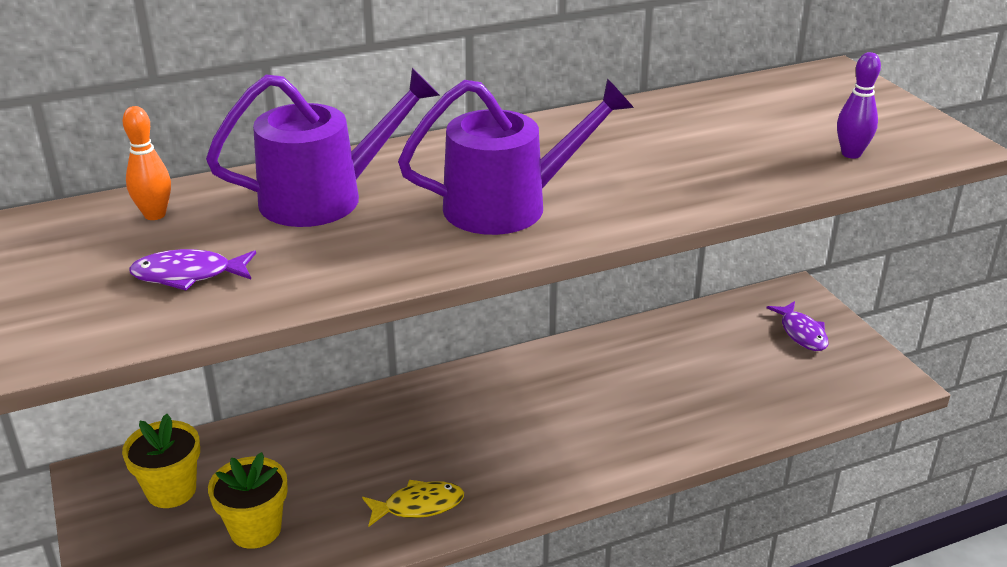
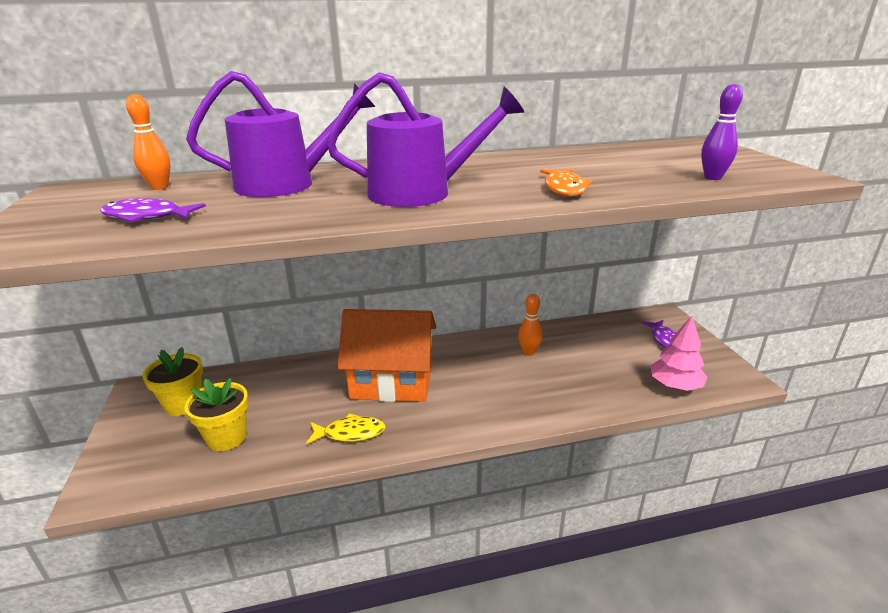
camera: 10 degrees right, 5 degrees down
(449, 428) = (392, 381): none -> orange house
(623, 367) = (529, 352): none -> orange bowling pin
(680, 186) = (564, 189): none -> orange fish
(816, 398) = (675, 385): none -> pink tree

